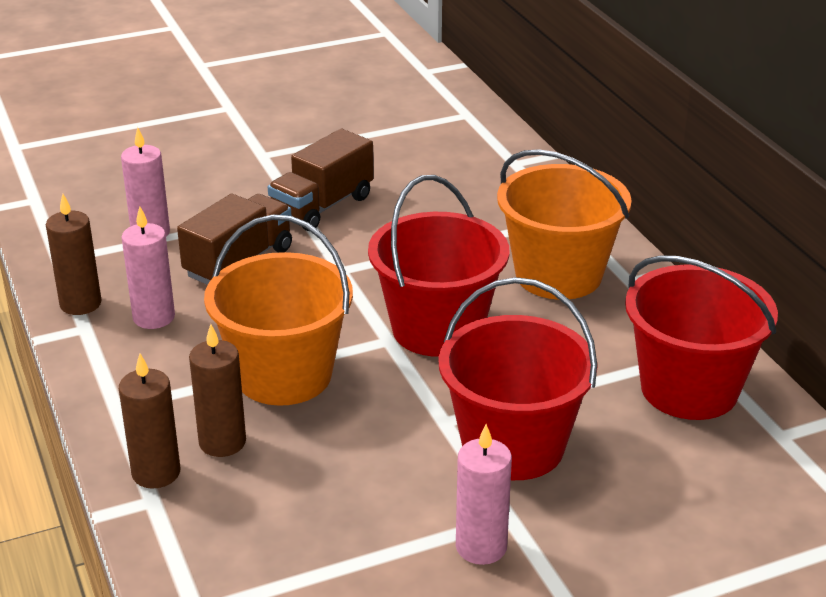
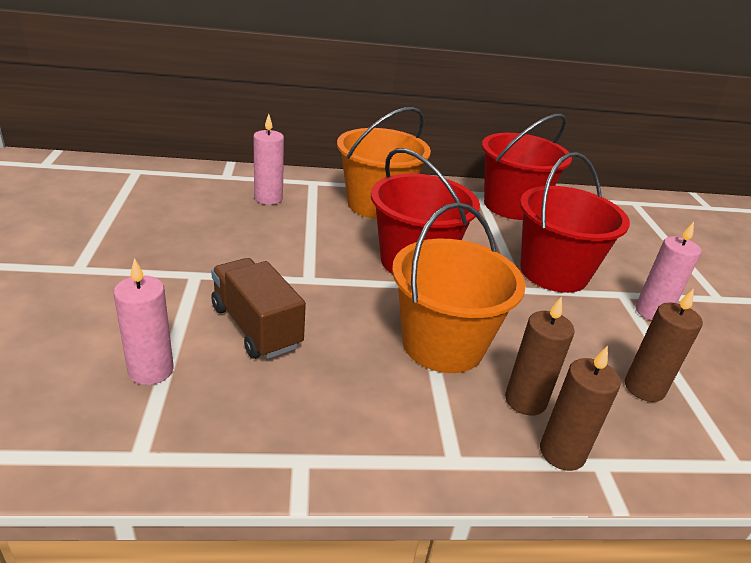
camera: 75 degrees left, 0 degrees up
(80, 304) = (251, 454): brown candle -> brown candle (644, 388)
(154, 317) = (313, 402): pink candle -> pink candle (268, 198)
(322, 206) = (204, 262): brown truck -> none

